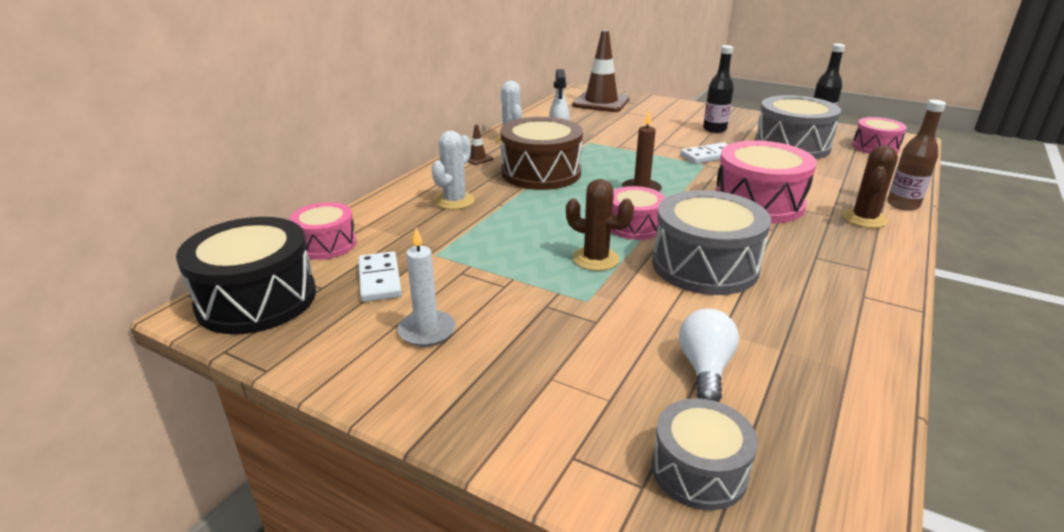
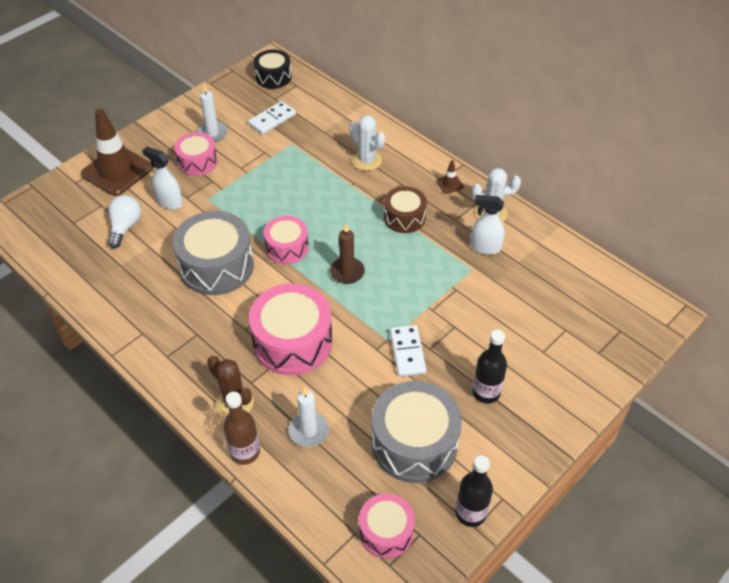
camera: 105 degrees right, 20 degrees up
(257, 299) = (273, 77): black drum -> black drum, size x0.59
(326, 244) = (325, 100): pink drum -> pink drum (197, 162)
(380, 279) = (272, 119): white domino -> white domino turned 45 degrees counterclockwise
(541, 173) = (404, 217): brown drum -> brown drum, size x0.59
(595, 259) = (251, 214): brown cactus -> none
(601, 102) = (607, 316): brown traffic cone -> brown traffic cone (117, 171)
(617, 335) = (169, 202): none -> white spray bottle
(699, 470) = (71, 201): grey drum -> none
(705, 369) = (125, 227): white light bulb -> white light bulb turned 105 degrees counterclockwise
(840, 182) = (309, 431): none -> white candle

